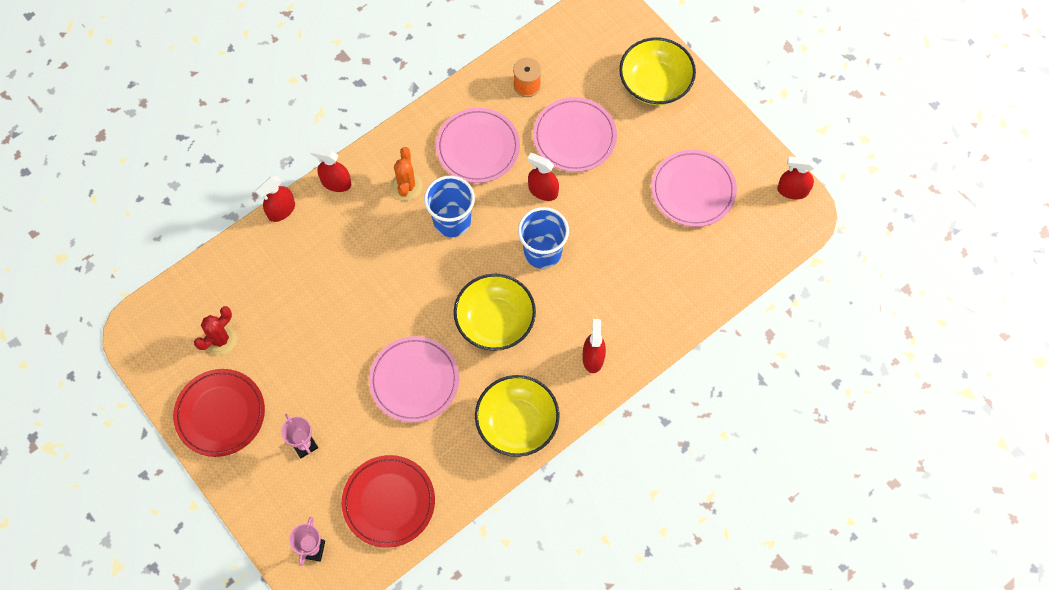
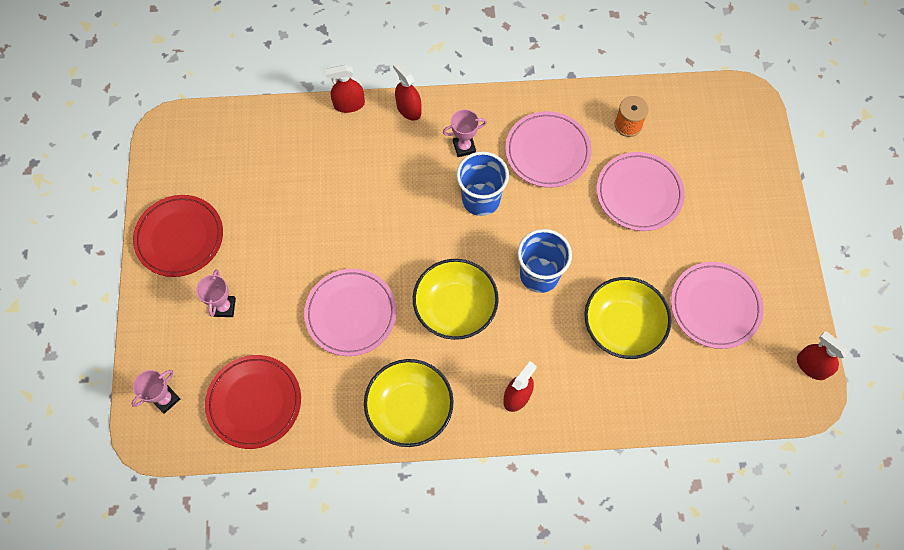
camera: 35 degrees right, 0 degrees up
(220, 339) = (225, 178): red cactus -> none
(406, 186) = (464, 147): orange cactus -> pink trophy
(543, 191) = (577, 222): red spray bottle -> none
(655, 83) = (746, 191): yellow bowl -> yellow bowl (622, 326)

